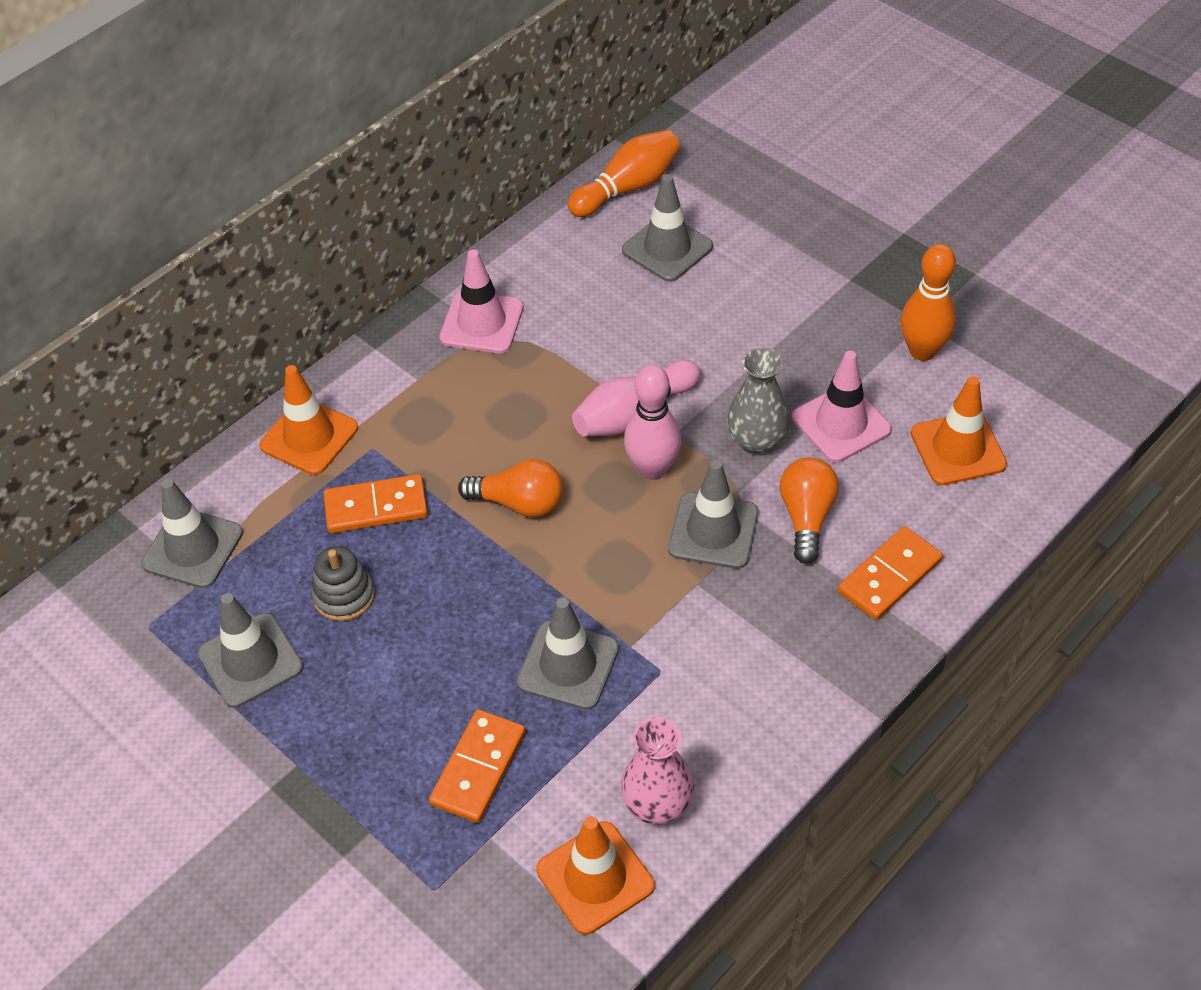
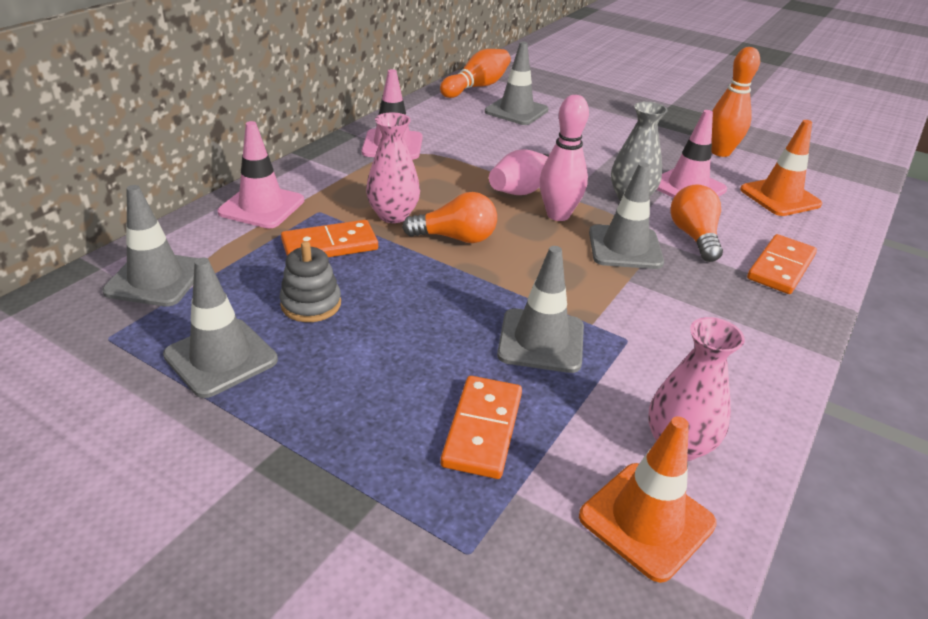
camera: 15 degrees left, 15 degrees down
(309, 437) = (262, 206): orange traffic cone -> pink traffic cone
(456, 460) = (393, 215): none -> pink vase

